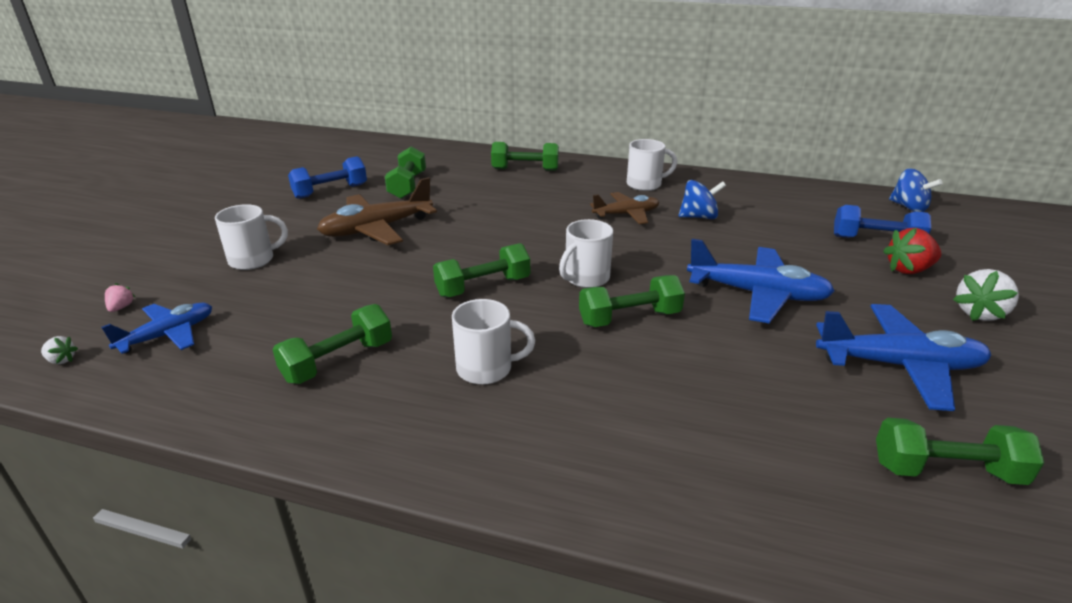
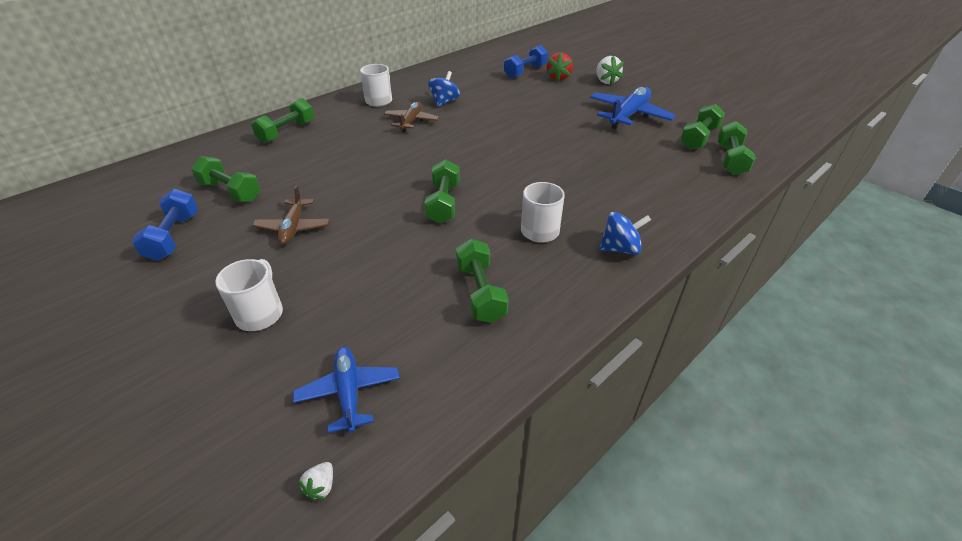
camera: 60 degrees left, 10 degrees up
(61, 360) = (321, 486): white strawberry -> white strawberry turned 150 degrees clockwise
(121, 307) = (253, 429): pink strawberry -> none
(377, 229) = (293, 228): brown plane -> brown plane, size x0.63
(585, 278) = (473, 163): white mug -> none
(629, 318) = (531, 165): green dumbbell -> green dumbbell (730, 160)
(757, 294) = (543, 121): blue plane -> none
(908, 207) = (503, 50): blue spinning top -> blue spinning top (620, 249)

